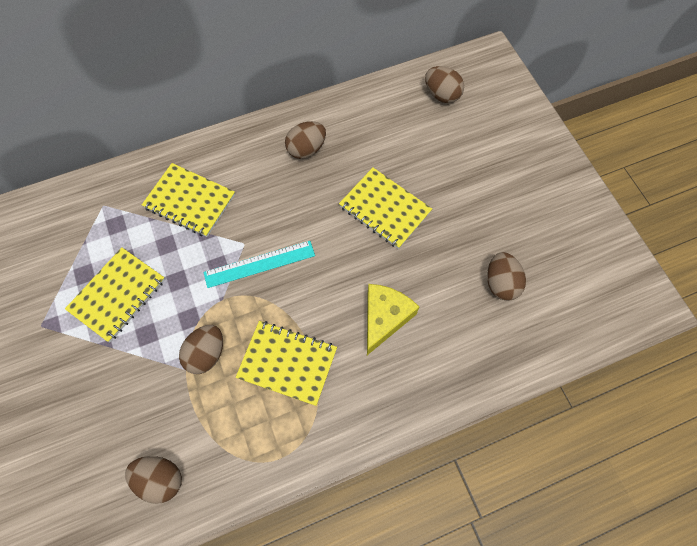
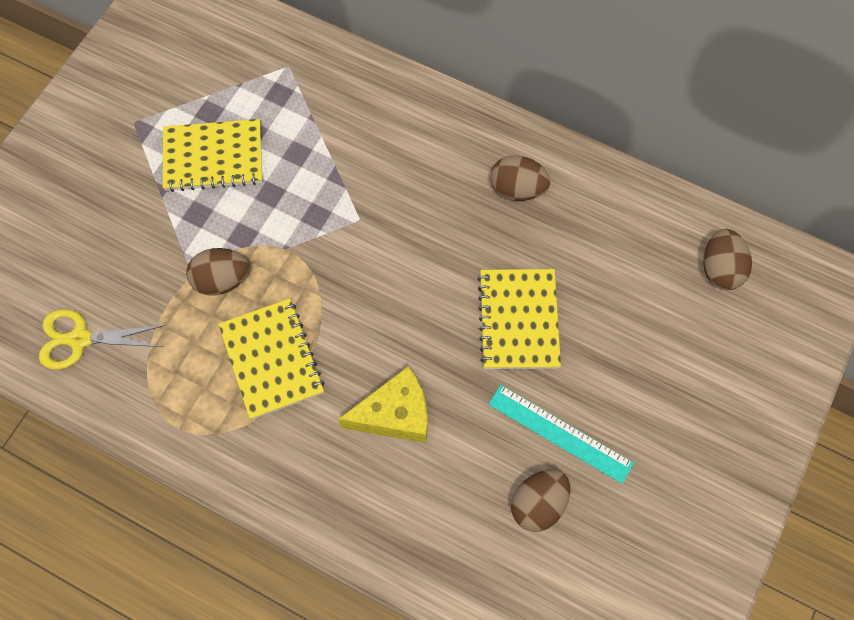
camera: 50 degrees right, 0 degrees up
(160, 478) = (80, 339): brown egg -> yellow scissors
(190, 201) = (359, 134): yellow notebook -> none
(259, 264) = (350, 251): turquoise ruler -> turquoise ruler (560, 433)

